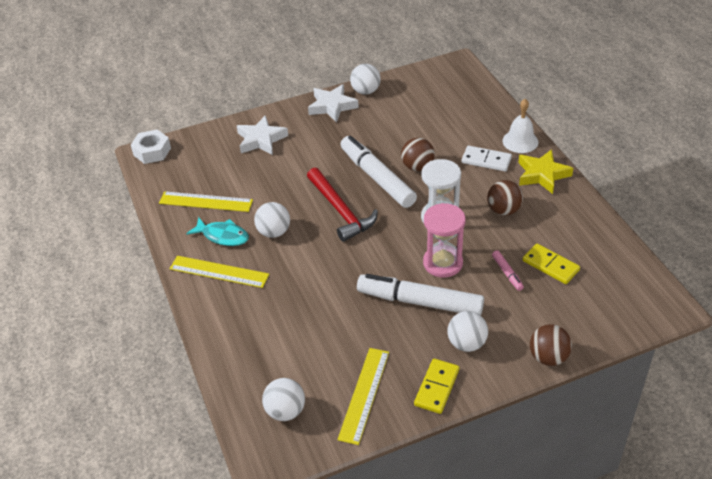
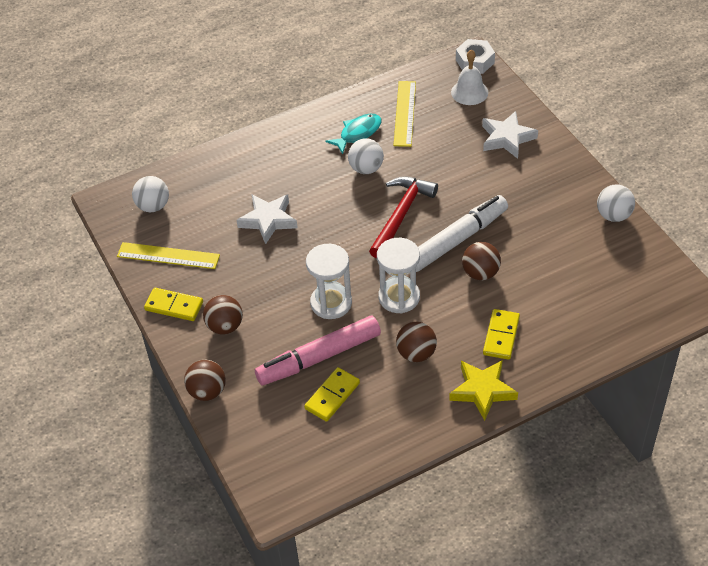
camera: 85 degrees right, 5 degrees up
(219, 272) = (311, 139): yellow ruler -> none
(223, 236) = (358, 133): turquoise fish -> turquoise fish turned 150 degrees counterclockwise
(332, 106) = (578, 189): white star -> white star (268, 220)
(340, 211) = (401, 215): red hammer -> red hammer turned 150 degrees clockwise
(420, 302) = (277, 287): white marker -> none
(443, 263) = (331, 303): pink hourglass -> white hourglass
(466, 343) = (225, 326): white ball -> brown ball
(486, 160) = (501, 336): white domino -> yellow domino
(507, 273) = (319, 357): pink marker -> pink marker, size x2.37
(520, 141) = (543, 369): white bell -> white bell (469, 92)

